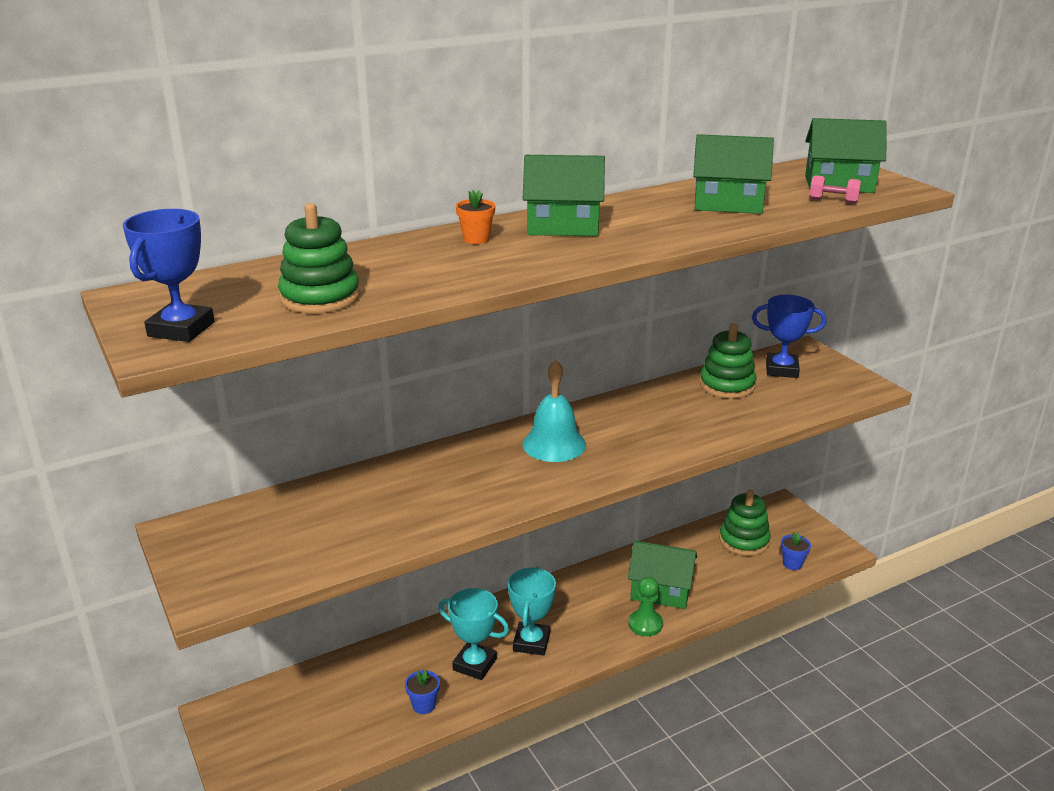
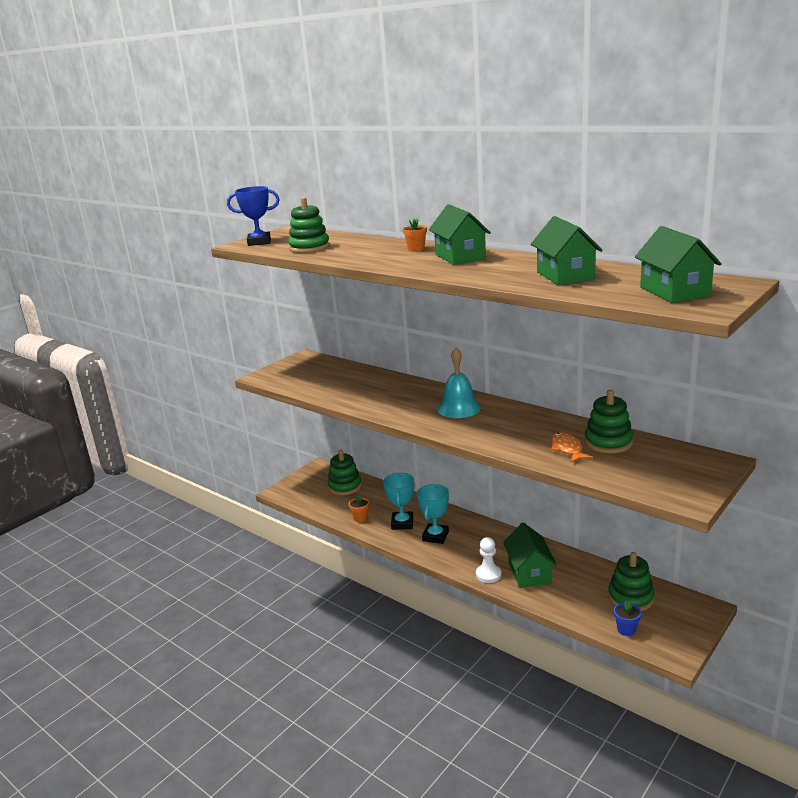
camera: 70 degrees right, 5 degrees down
(314, 698) = (345, 486): none -> green stacking toy
(424, 705) = (360, 518): blue flower pot -> orange flower pot
(531, 642) = (435, 536): turquoise trophy -> turquoise trophy turned 60 degrees counterclockwise
(645, 624) = (488, 574): green pawn -> white pawn
(724, 410) = (567, 449): none -> orange fish
(781, 369) = (666, 458): blue trophy -> none
(833, 201) = (624, 296): pink dumbbell -> none

